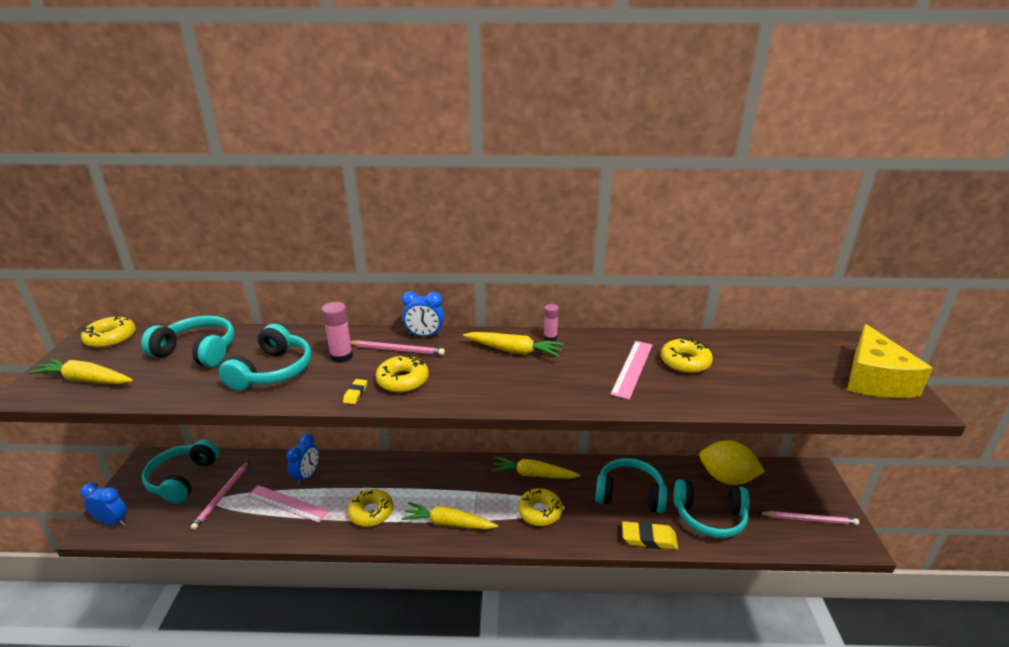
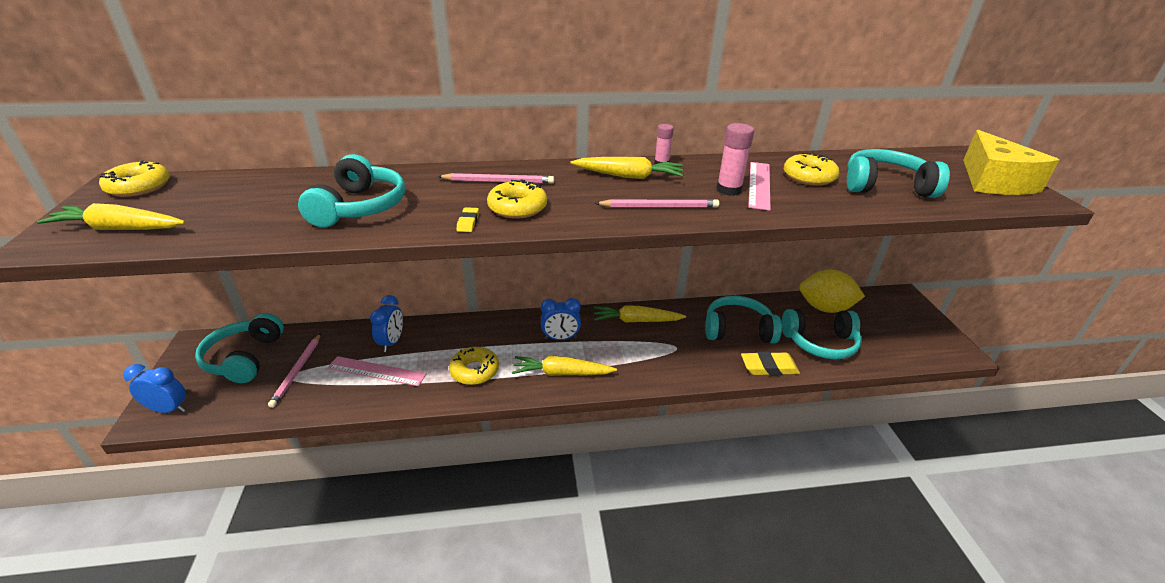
camera: 10 degrees left, 5 degrees up
(198, 351) = (258, 194): turquoise headphones -> turquoise headphones (885, 186)
(341, 356) = (437, 190): pink glue stick -> pink glue stick (728, 190)
(424, 336) = (524, 168): blue clock -> blue clock (560, 338)
(539, 511) = (653, 354): yellow donut -> none
(809, 519) = (911, 336): pink pencil -> pink pencil (659, 207)

